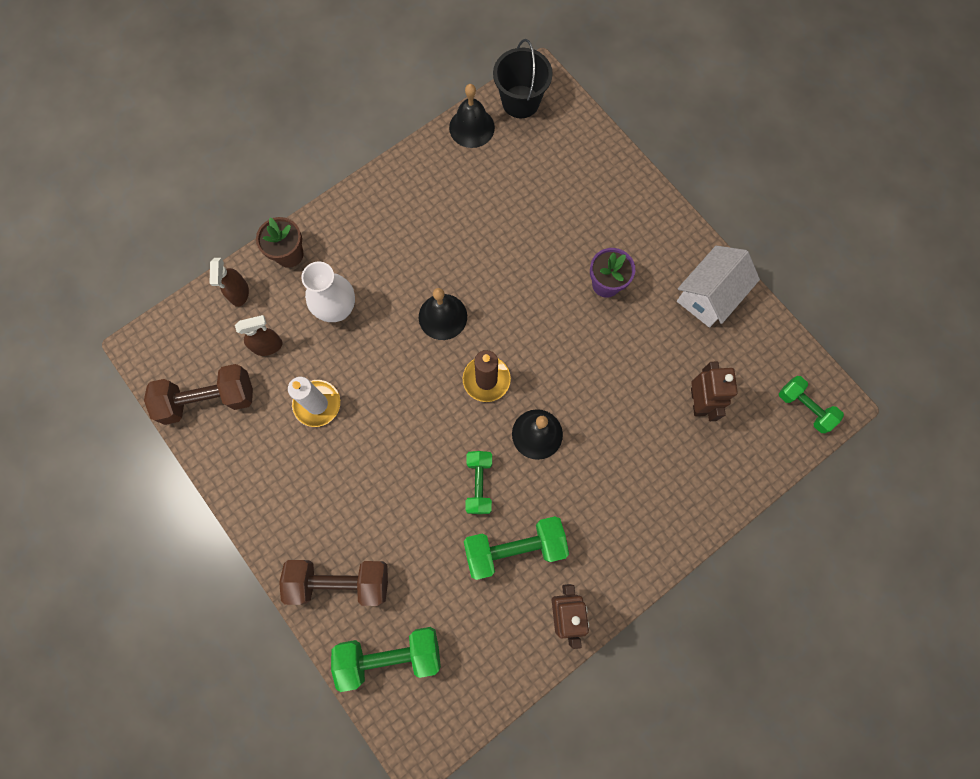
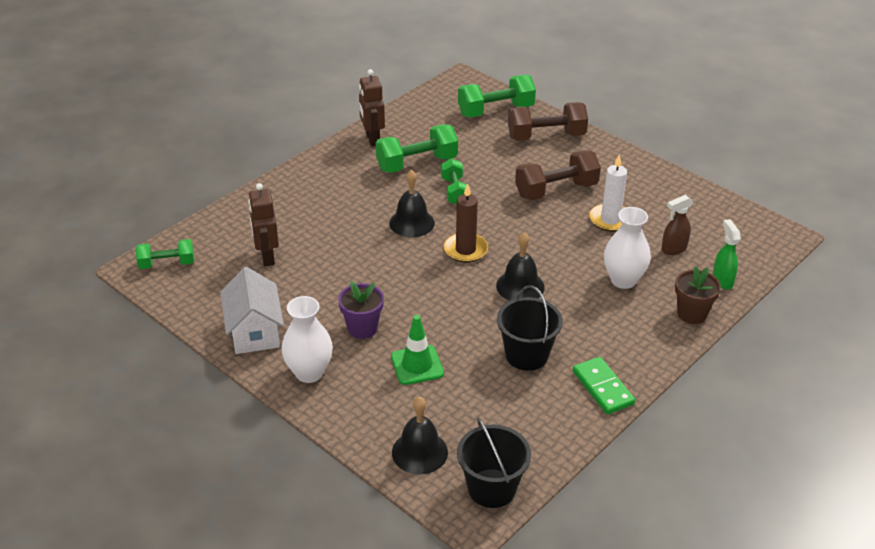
camera: 170 degrees right, 35 degrees down
(208, 399) = (705, 212): brown dumbbell -> brown dumbbell (556, 190)
(239, 293) = (722, 280): brown spray bottle -> green spray bottle
(403, 182) = (603, 388): none -> green domino
(459, 228) = (526, 355): none -> black bucket
(471, 127) = (543, 452): black bell -> black bell (419, 452)
(560, 231) = (417, 365): none -> green traffic cone
(658, 237) = (309, 372): none -> white vase
(709, 295) = (254, 331): white house -> white house turned 45 degrees counterclockwise
(804, 407) = (167, 264): green dumbbell -> green dumbbell turned 45 degrees counterclockwise

